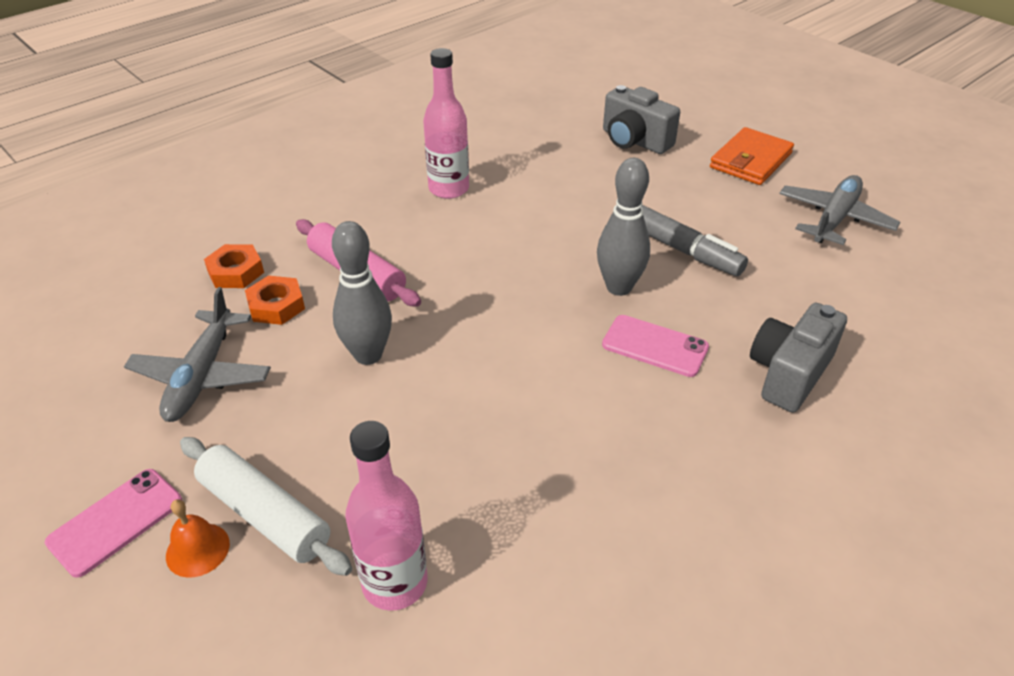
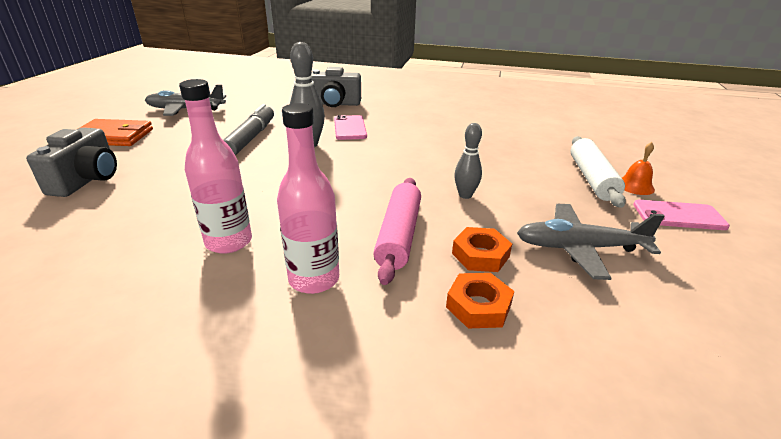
camera: 125 degrees left, 10 degrees down
(202, 376) = (579, 248): grey plane -> grey plane turned 150 degrees counterclockwise
(368, 355) = (465, 195): grey bowling pin -> grey bowling pin, size x0.64
(395, 583) = (555, 142): pink bottle -> pink bottle (314, 279)

